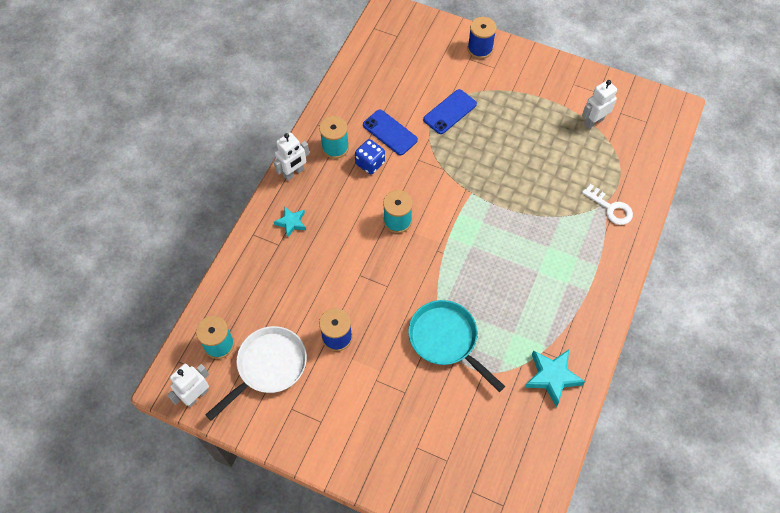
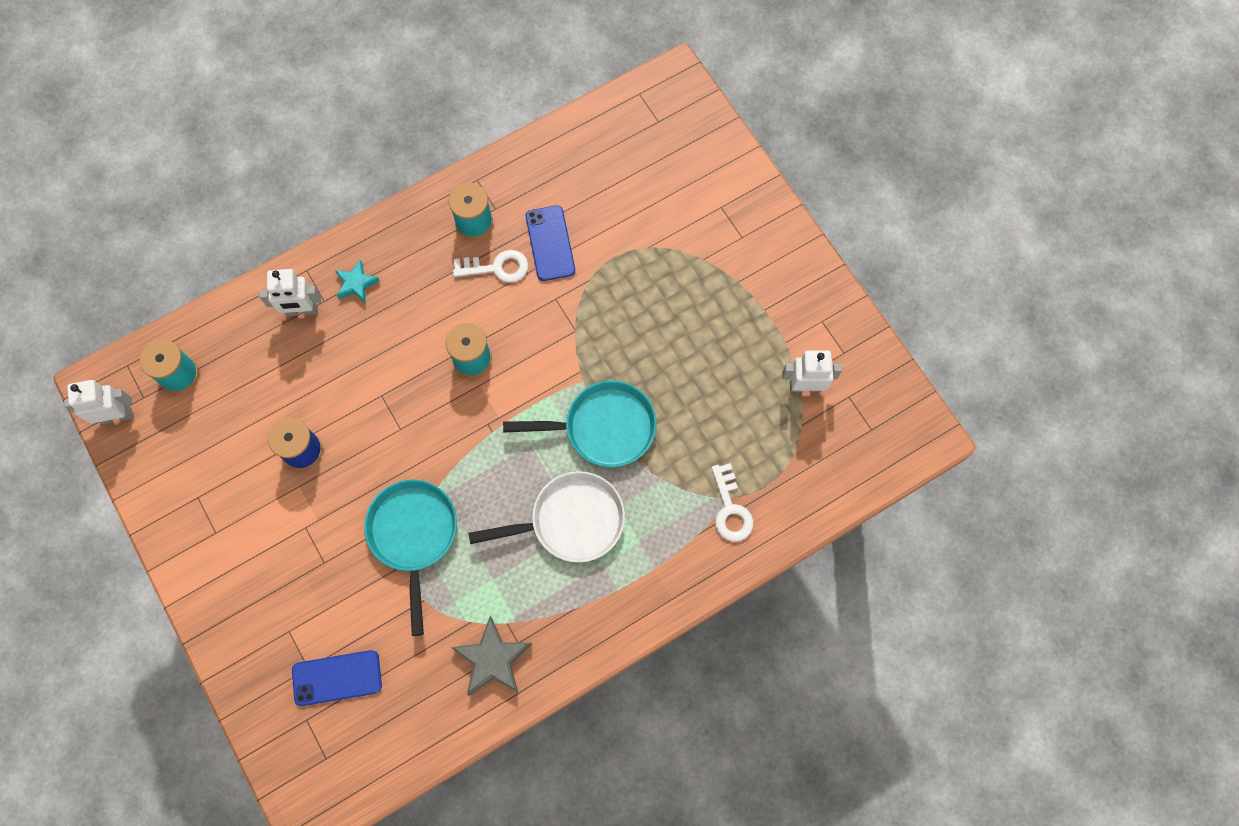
camera: 35 degrees right, 10 degrees up
(268, 367) = (209, 434): white pan -> white pan (571, 521)
(294, 173) = (404, 224): white robot -> white robot (301, 310)
(370, 163) = (497, 268): blue dice -> white key
(450, 112) = (640, 262): blue phone -> blue phone (337, 678)
(480, 49) = (745, 201): blue spool -> none
(505, 210) = (603, 427): none -> turquoise pan
(552, 377) = (492, 659): turquoise star -> grey star

